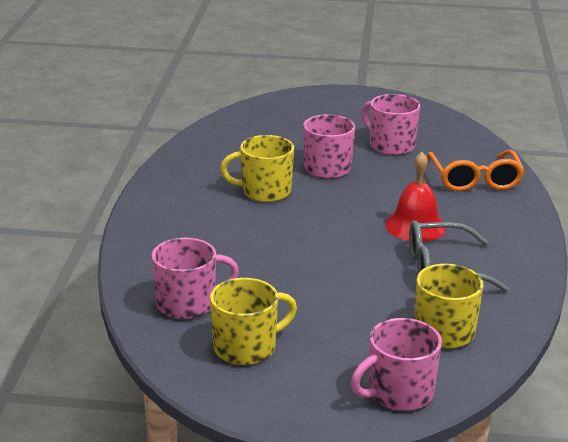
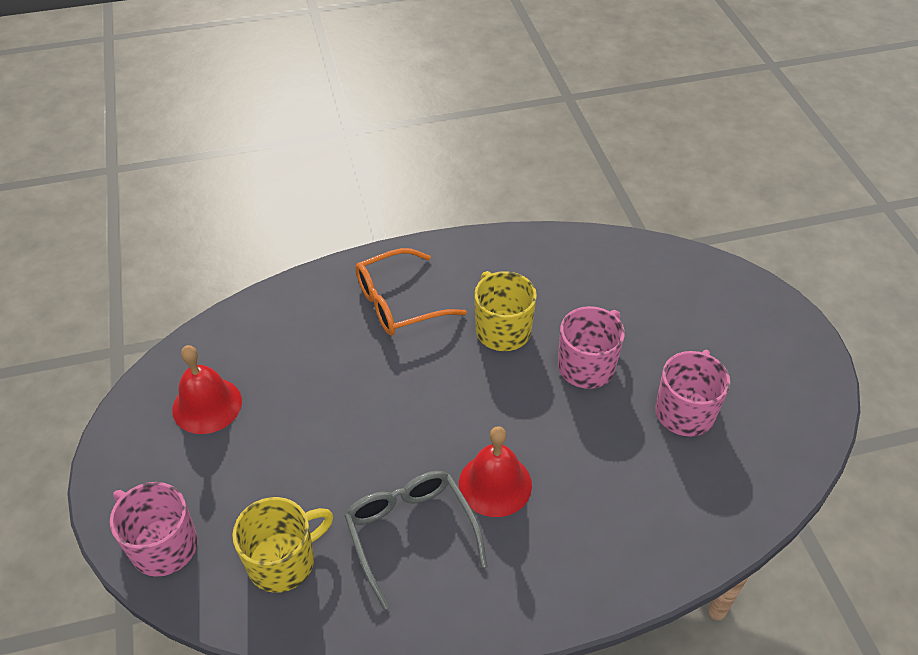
camera: 70 degrees right, 20 degrees up
(188, 304) = (264, 341): pink mug -> none
(246, 347) = (207, 405): yellow mug -> red bell
(475, 180) = (647, 522): orange glasses -> orange glasses (398, 303)

